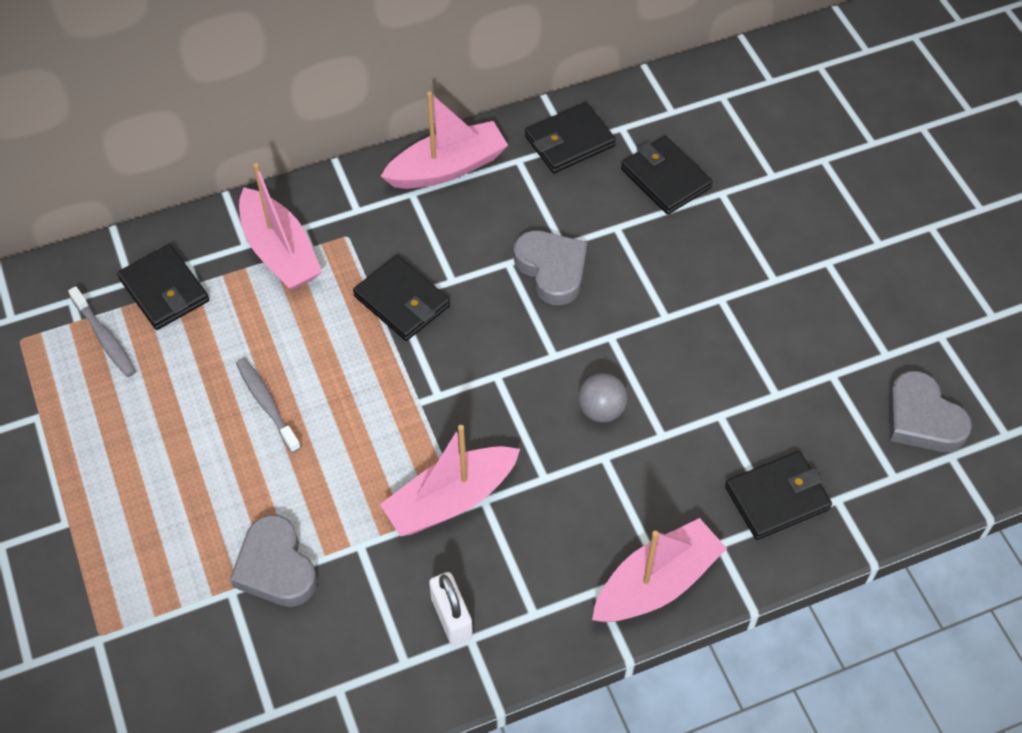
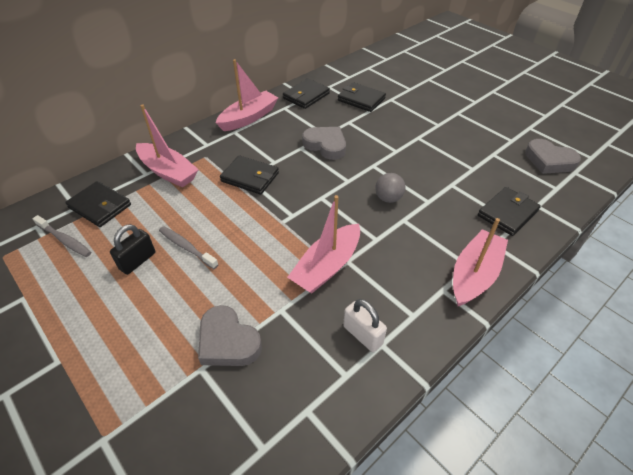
camera: 20 degrees left, 10 degrees down
(194, 405) = (137, 261): none -> black padlock

